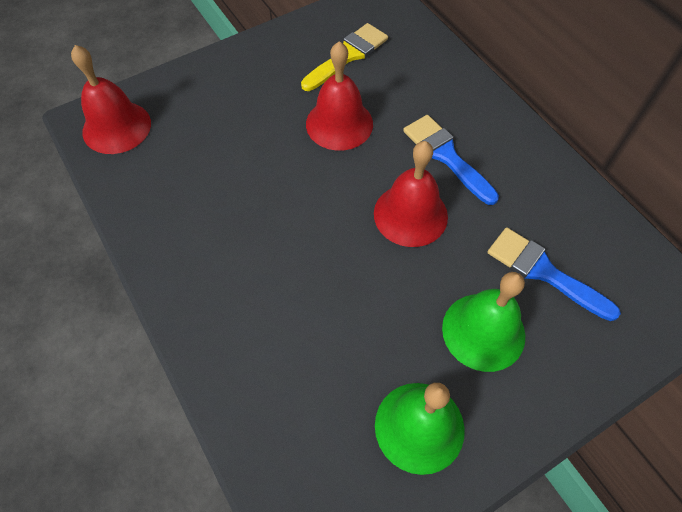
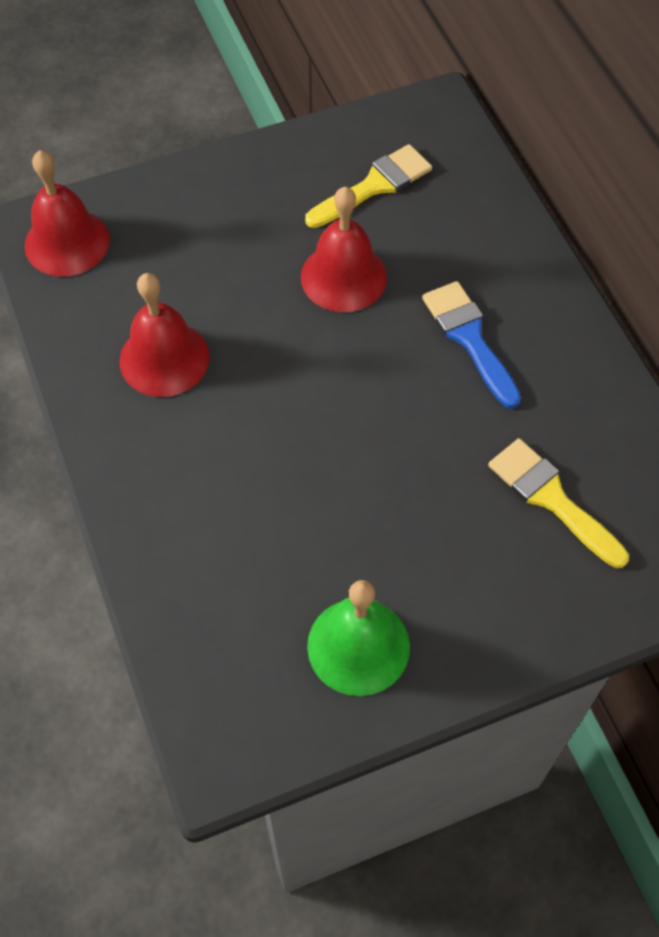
camera: 10 degrees right, 0 degrees up
(410, 214) = (406, 405): red bell -> red bell (164, 358)
(483, 331) = (459, 555): green bell -> none
(544, 272) = (552, 499): blue brush -> yellow brush

